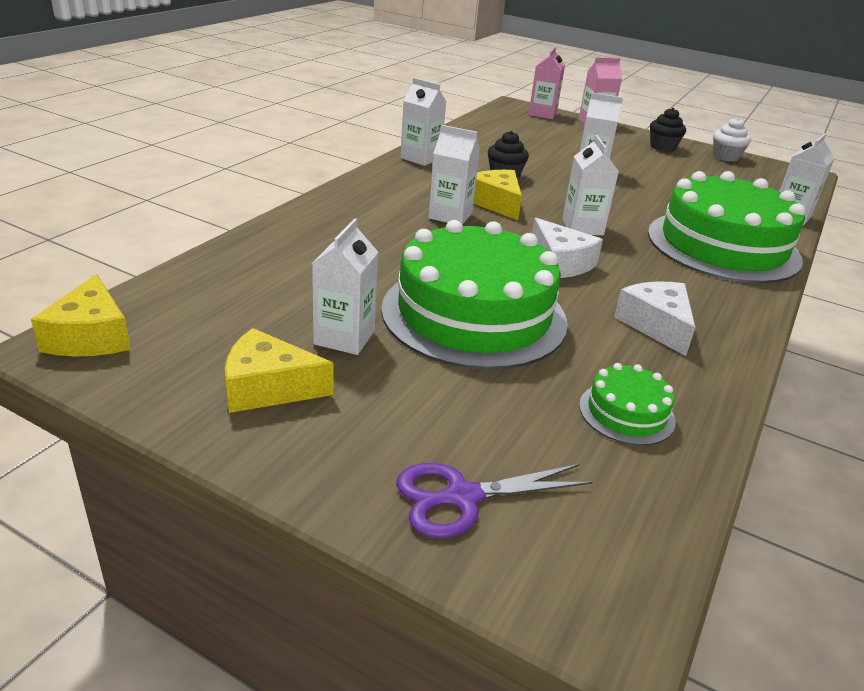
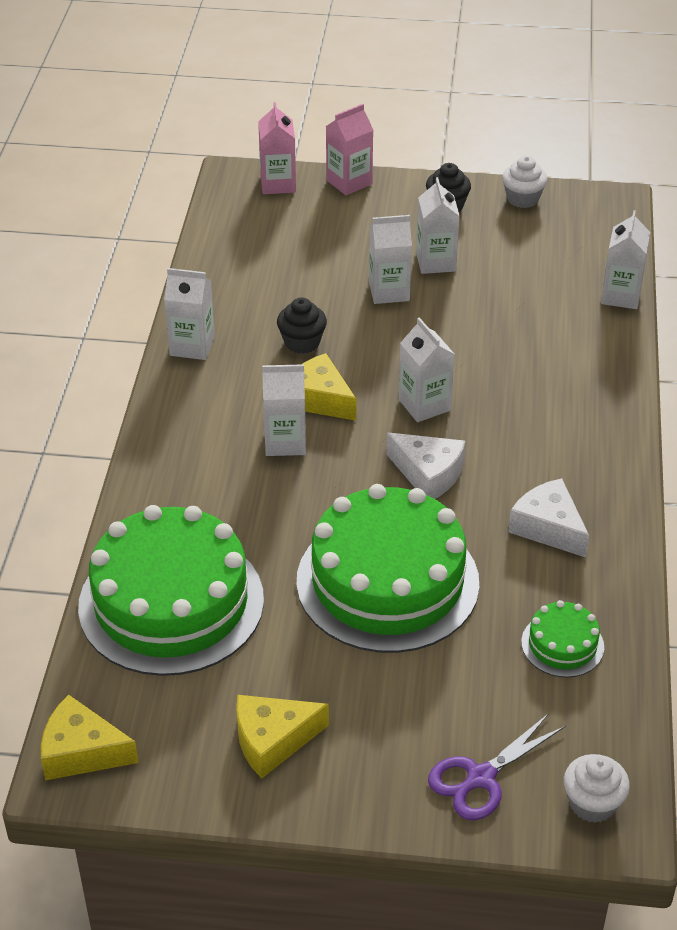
camera: 20 degrees left, 10 degrees up
(91, 336) = (81, 752): yellow cheese -> yellow cheese turned 135 degrees clockwise
(344, 337) = (295, 659): white carton -> white carton (436, 262)
(587, 576) = (592, 803): none -> white cupcake
(723, 246) = (569, 379): green cake -> green cake (171, 602)

